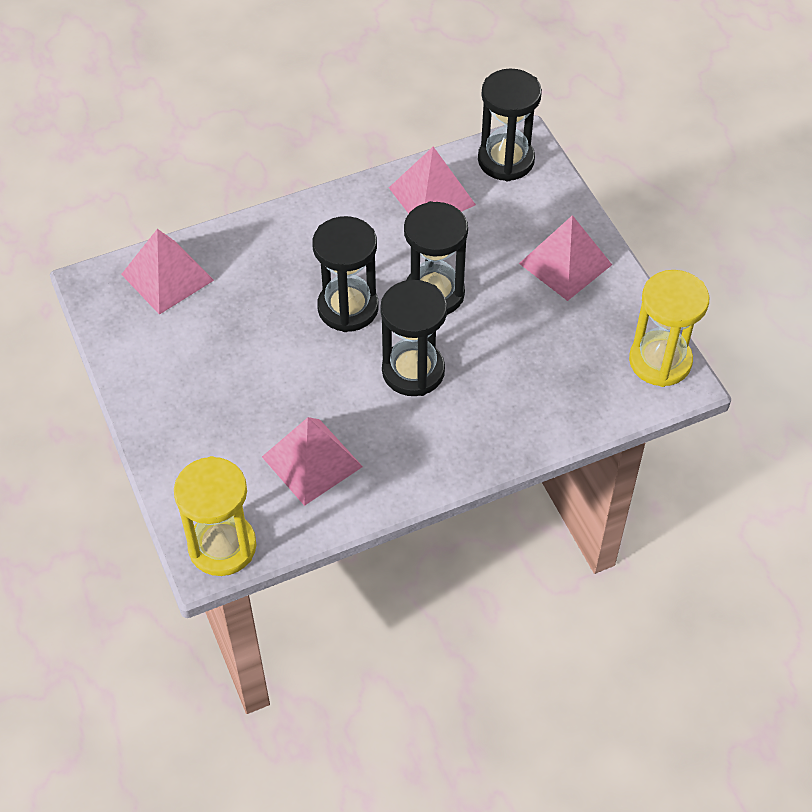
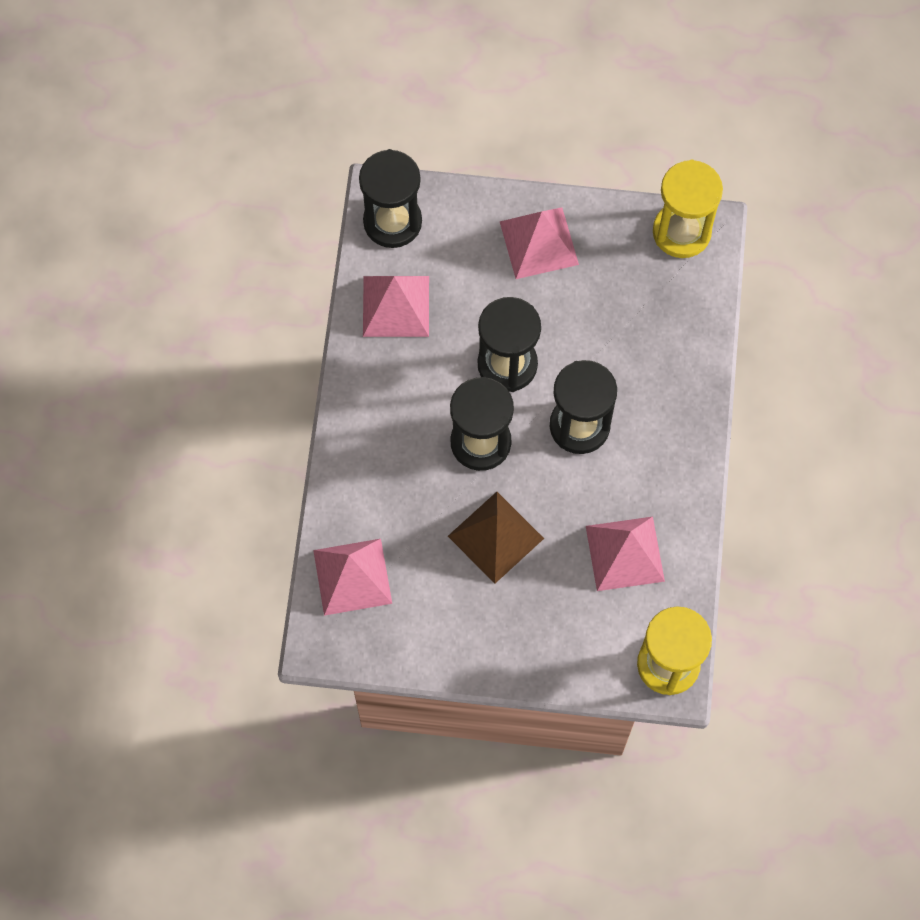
camera: 60 degrees left, 15 degrees up
(266, 358) = (495, 537): none -> brown pyramid

